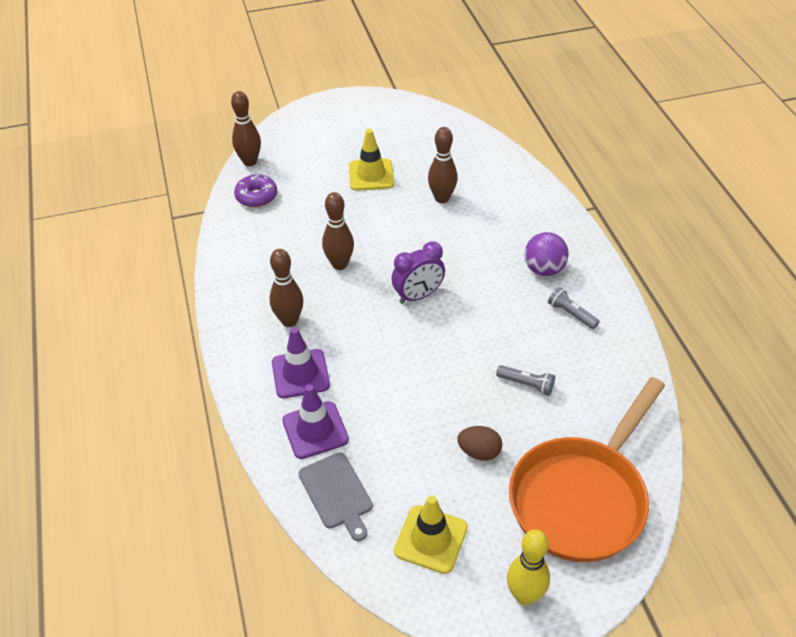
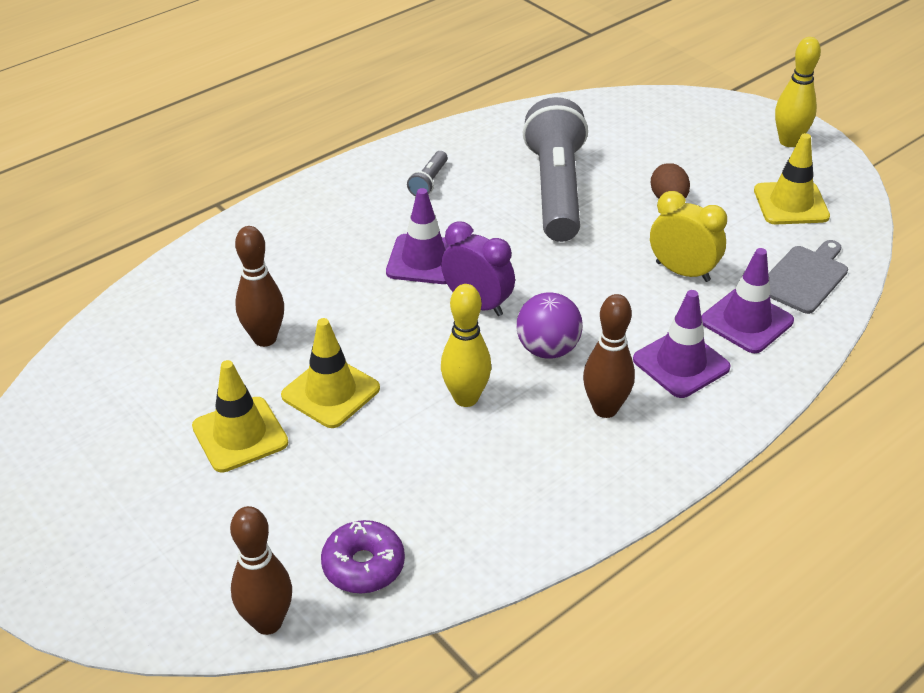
camera: 115 degrees left, 5 degrees down
(339, 264) = (466, 398): brown bowling pin -> yellow bowling pin
(381, 213) = (330, 392): none -> yellow traffic cone
(388, 418) = (682, 272): none -> yellow clock
(478, 284) = (424, 260): none -> purple traffic cone
(527, 384) = (556, 190): grey flashlight -> grey flashlight, size x2.46
(544, 269) = (365, 216): purple ball -> purple ball (548, 349)
(582, 497) = (663, 132): orange pan -> none

